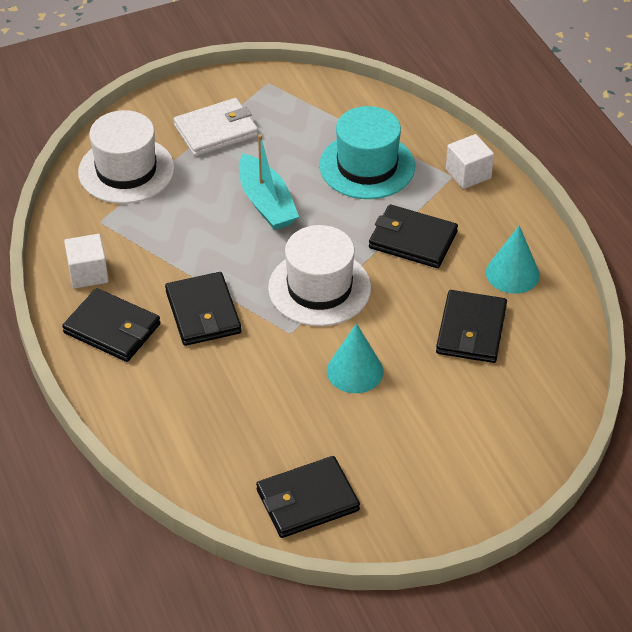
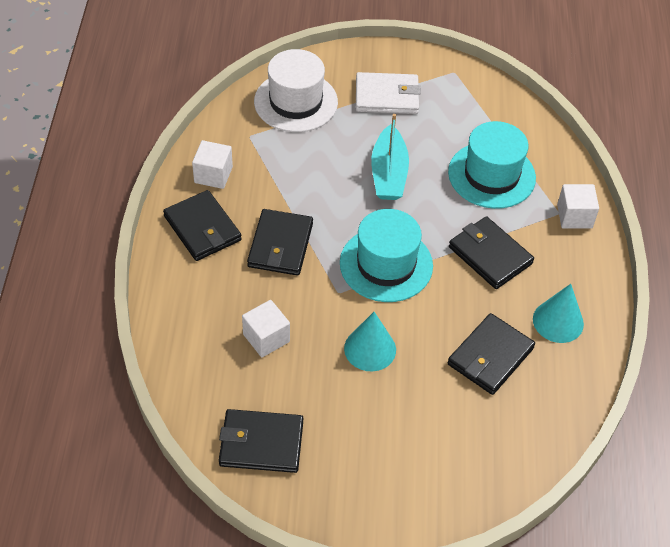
camera: 25 degrees right, 5 degrees up
(247, 403) = (266, 338): none -> white cube
(319, 288) = (386, 264): white hat -> turquoise hat

